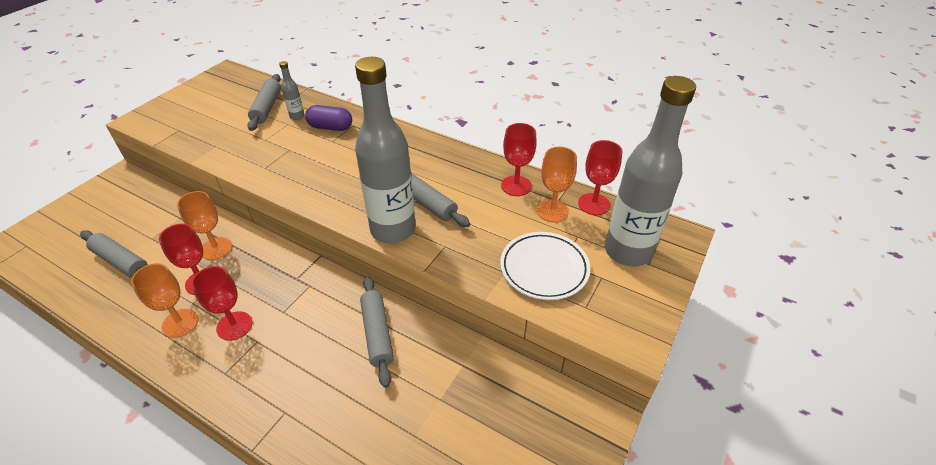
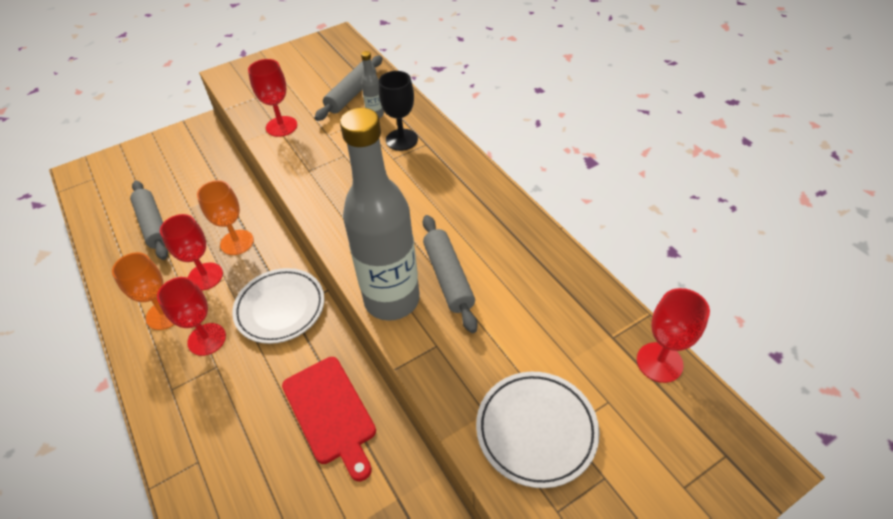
camera: 30 degrees right, 5 degrees up
(288, 281) = (280, 308): none -> white plate
(330, 127) = (401, 140): purple capsule -> black goblet
(377, 333) = (330, 413): grey rolling pin -> red cutting board
(516, 186) = (570, 295): red goblet -> red goblet (281, 126)
(552, 211) = (596, 350): orange goblet -> none
(627, 251) = (665, 455): grey bottle -> none

